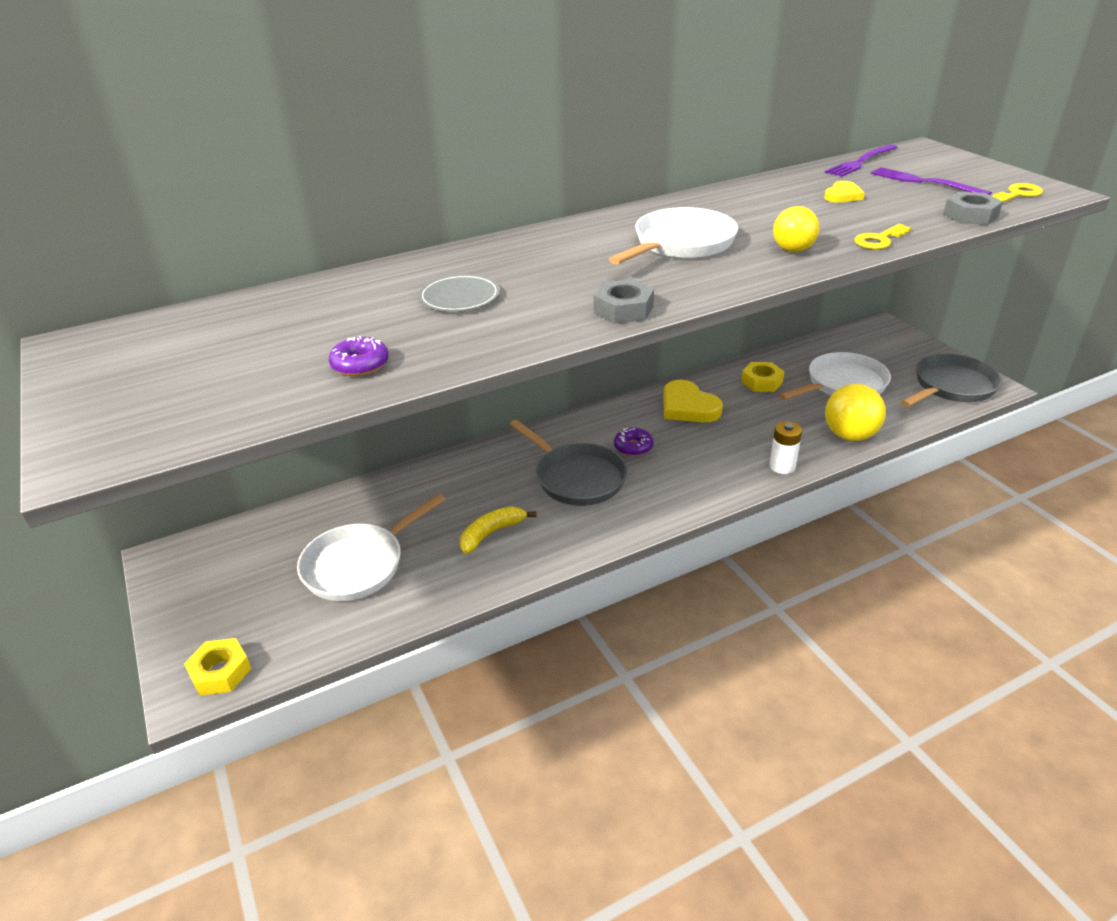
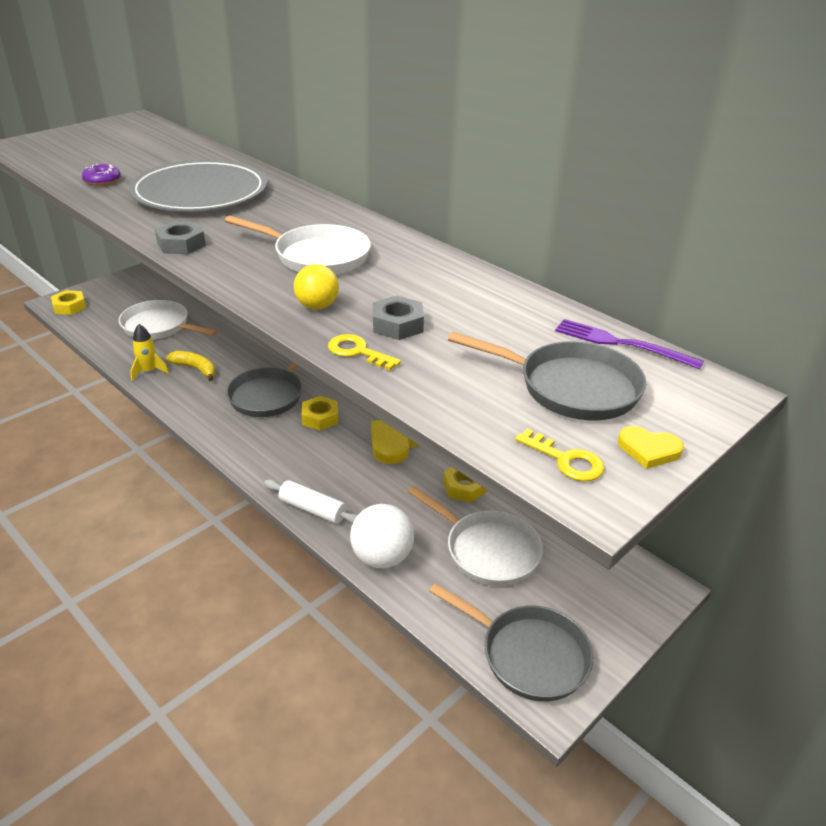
camera: 70 degrees right, 0 degrees up
(459, 297) = (200, 192): grey plate -> grey plate, size x2.27
(476, 576) = (149, 371): none -> yellow rocket
(633, 447) = (320, 418): purple donut -> yellow nut
(782, 466) = (312, 509): white battery -> white rolling pin
(843, 195) = (488, 332): yellow heart -> yellow heart (648, 450)
(849, 435) = (382, 557): yellow ball -> white ball
(924, 182) = (570, 387): purple fork -> grey pan
(970, 215) = (461, 415): grey nut -> grey nut (397, 325)

